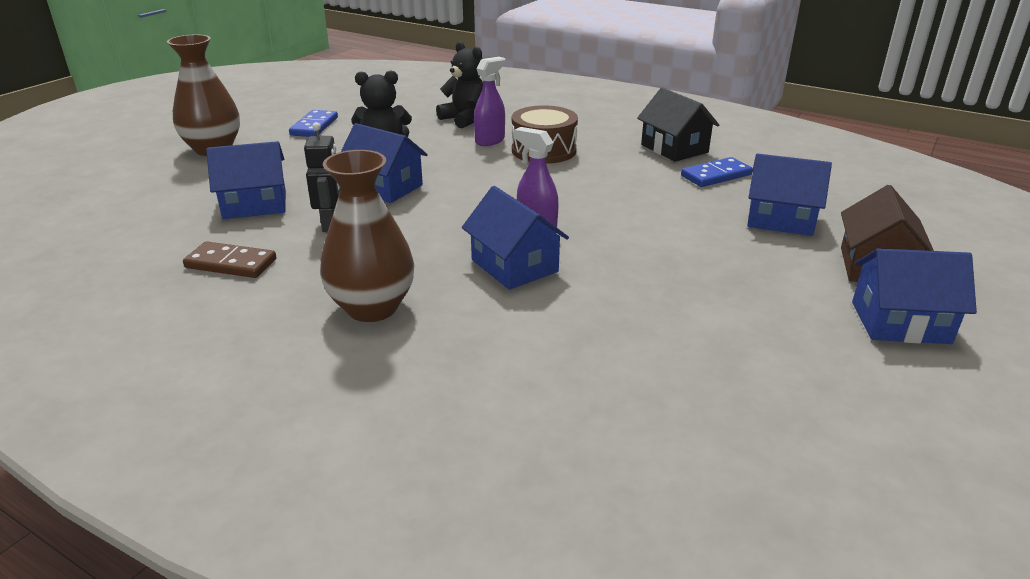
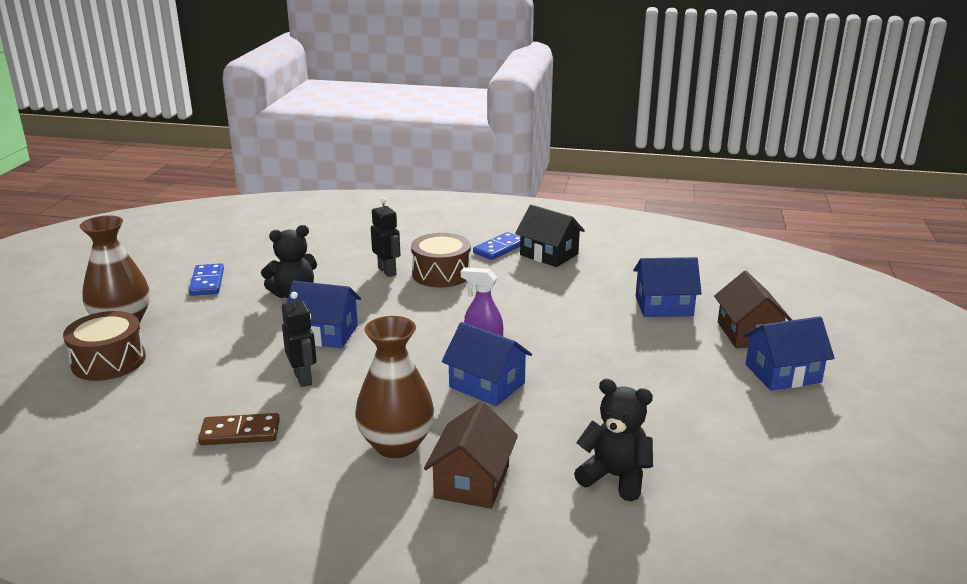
camera: 20 degrees left, 5 degrees down
(174, 179) = (109, 361): none -> brown drum
(255, 204) = (215, 372): blue house -> none
(423, 365) = (472, 482): none -> brown house
(465, 119) = (349, 252): black teddy bear -> black teddy bear (615, 477)
(490, 141) = (387, 271): purple spray bottle -> black robot
(716, 175) = (595, 275): blue domino -> blue domino (499, 248)

